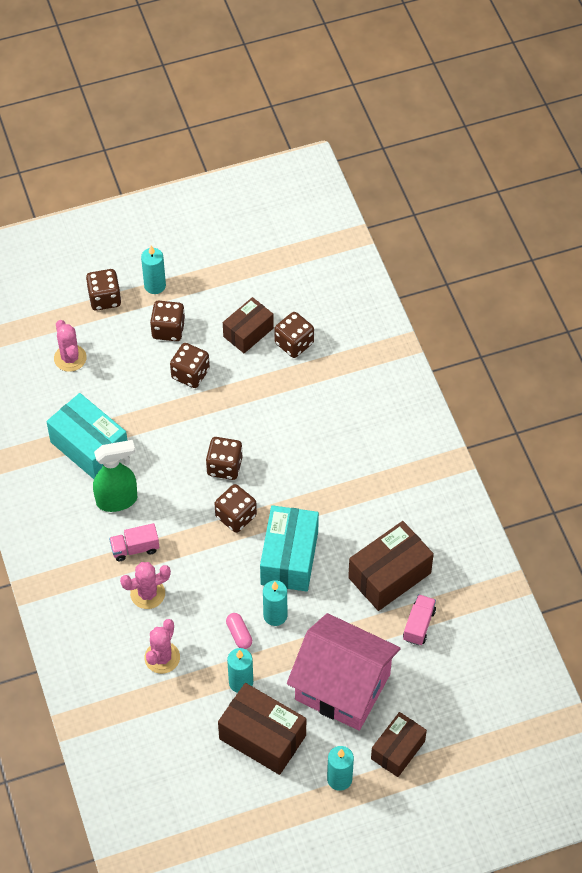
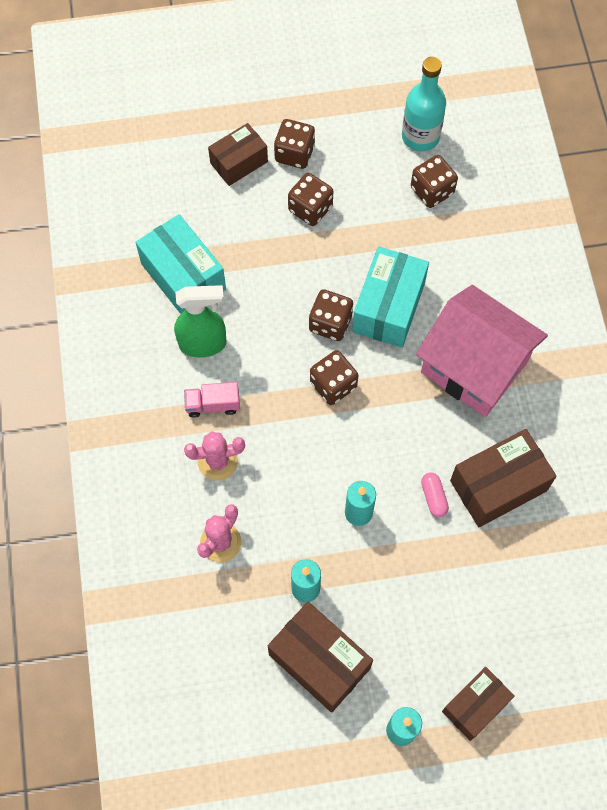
camera: 10 degrees right, 10 degrees up
(70, 358) = (180, 170): pink cactus -> none
(104, 298) = (230, 107): brown dice -> none
(155, 285) = (288, 101): turquoise candle -> none
(239, 634) = (313, 529): pink capsule -> pink capsule (433, 497)
(248, 332) = (383, 170): brown box -> brown box (239, 162)
(276, 299) = (420, 137): none -> turquoise bottle
(289, 558) = (386, 445): turquoise box -> turquoise box (388, 307)
(342, 687) = (422, 614): pink house -> pink house (474, 367)
(419, 625) = (523, 553): pink truck -> none

